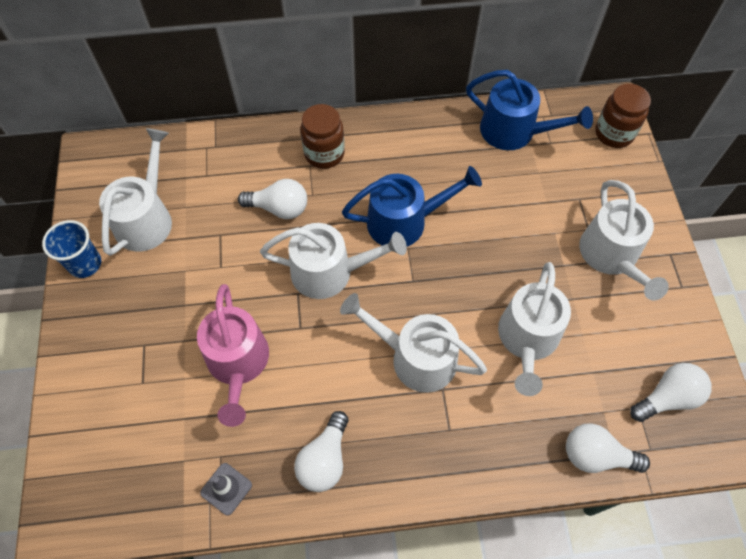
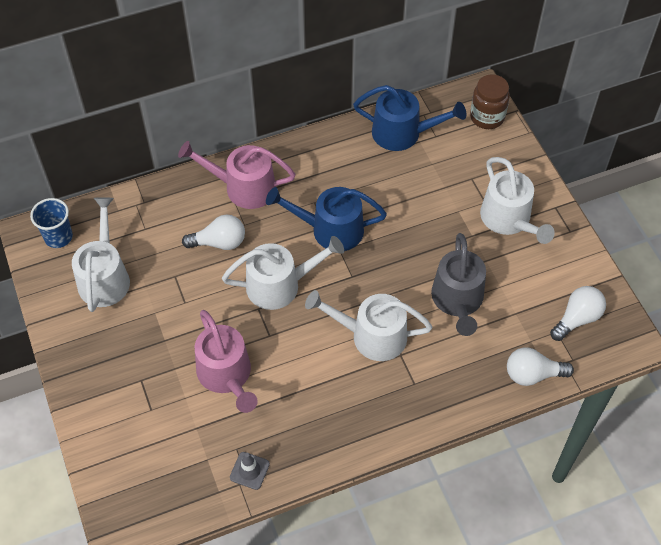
camera: 15 degrees left, 5 degrees down
(85, 264) = (64, 327): blue cup -> blue cup (58, 237)
(324, 154) = (243, 187): brown jar -> pink watering can
(324, 459) = (322, 430): white light bulb -> none
(404, 221) = (330, 229): blue watering can -> blue watering can turned 150 degrees counterclockwise
(527, 339) = (457, 300): white watering can -> grey watering can

